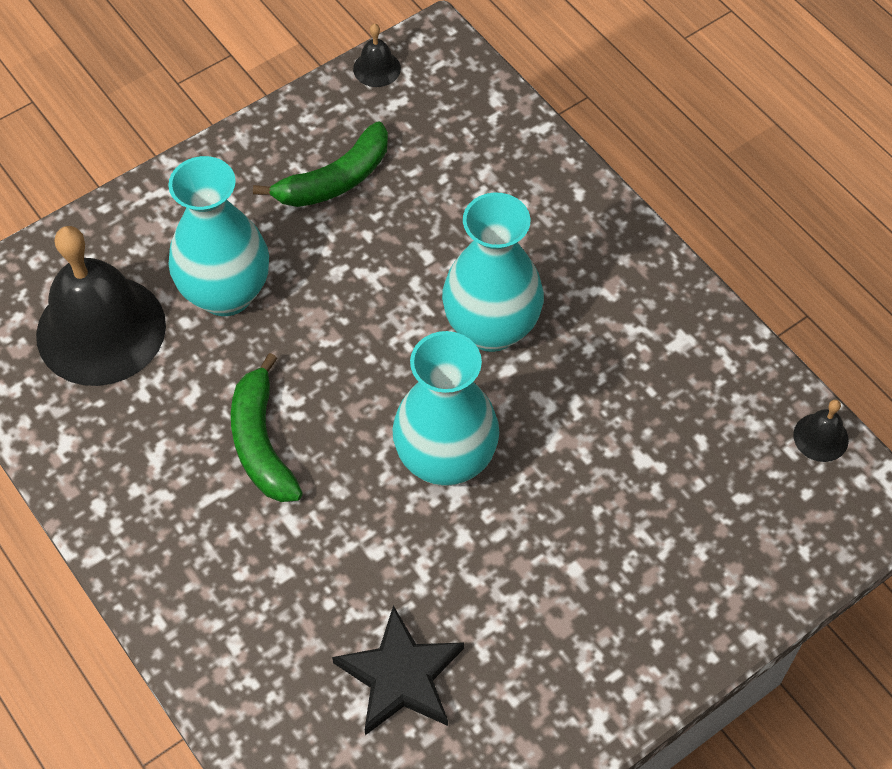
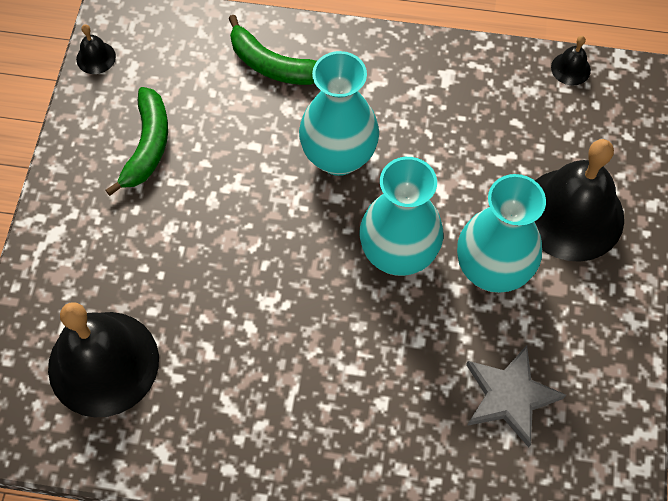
camera: 45 degrees left, 5 degrees up
(226, 293) = (158, 271): turquoise vase -> turquoise vase (492, 270)
(261, 442) = (283, 340): green banana -> green banana (273, 65)
(400, 676) = (509, 396): black star -> grey star
(656, 572) = (572, 214): none -> black bell

